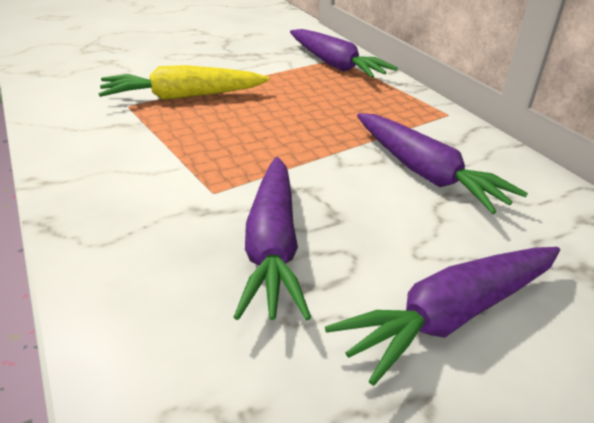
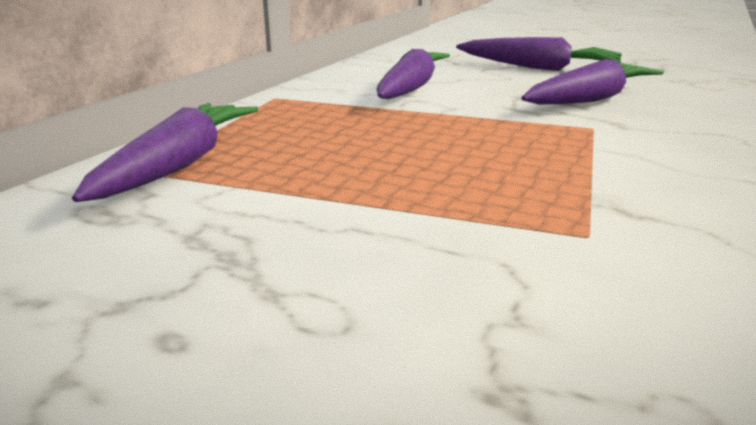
camera: 125 degrees left, 10 degrees down
(183, 96) = (480, 211): yellow carrot -> none

